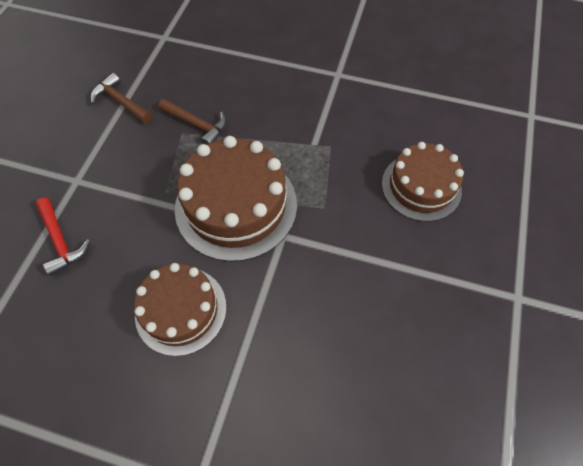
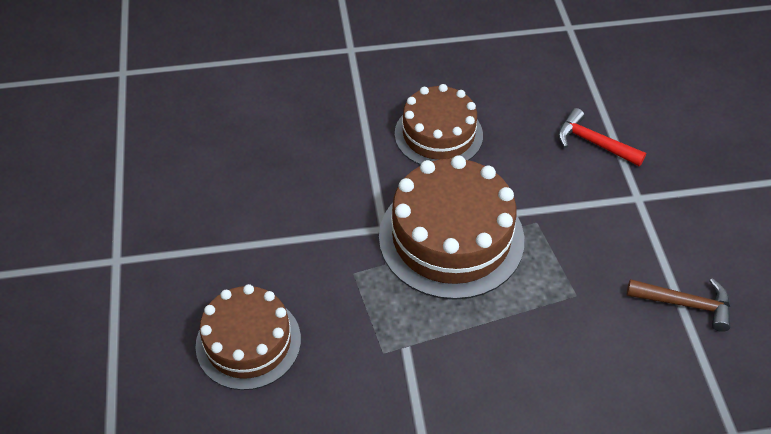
camera: 155 degrees right, 10 degrees down
(197, 125) = (566, 312): brown hammer -> none

